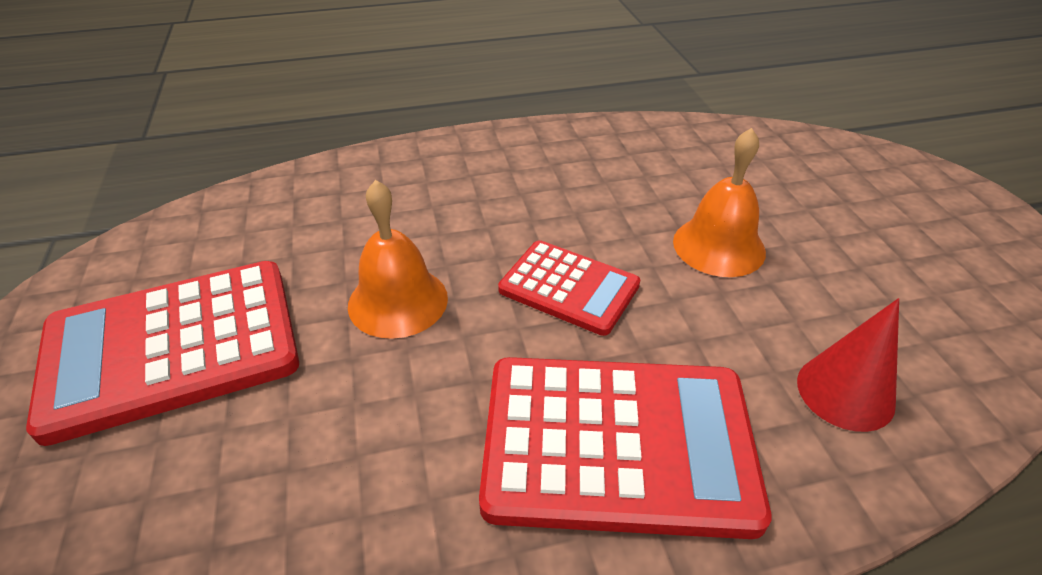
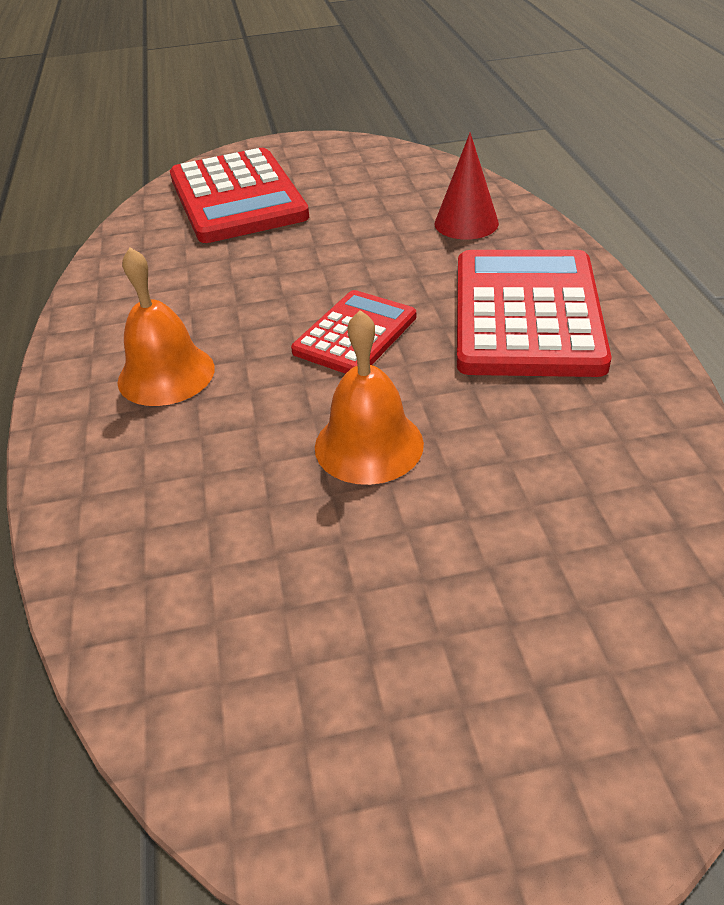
camera: 85 degrees left, 0 degrees up
(172, 348) = (446, 636): red calculator -> red calculator (237, 197)
(719, 246) = (307, 255): orange bell -> orange bell (166, 374)

